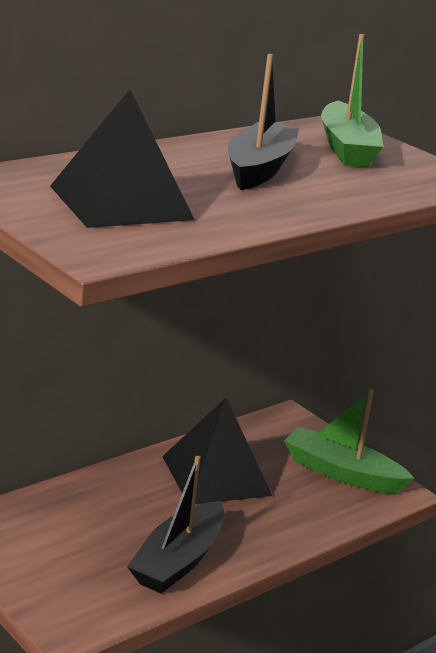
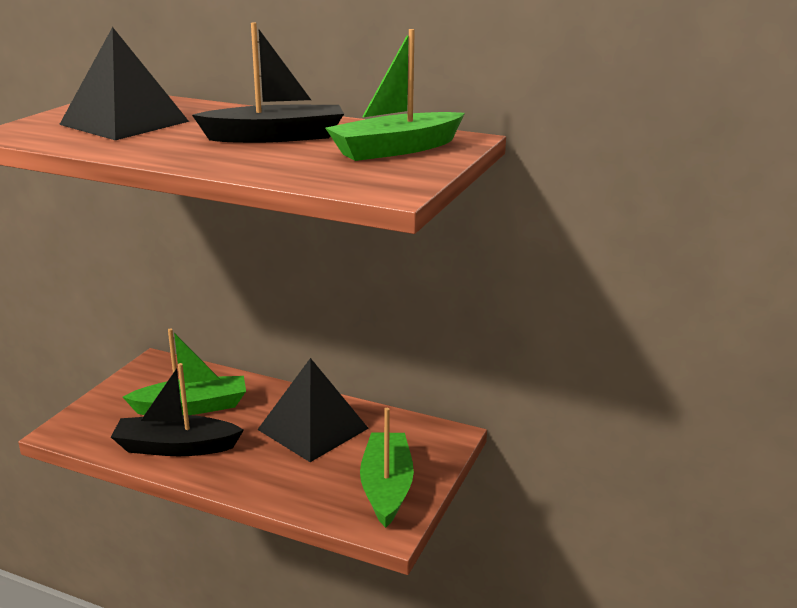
camera: 65 degrees right, 0 degrees up
(104, 529) = (192, 407): none -> green boat

